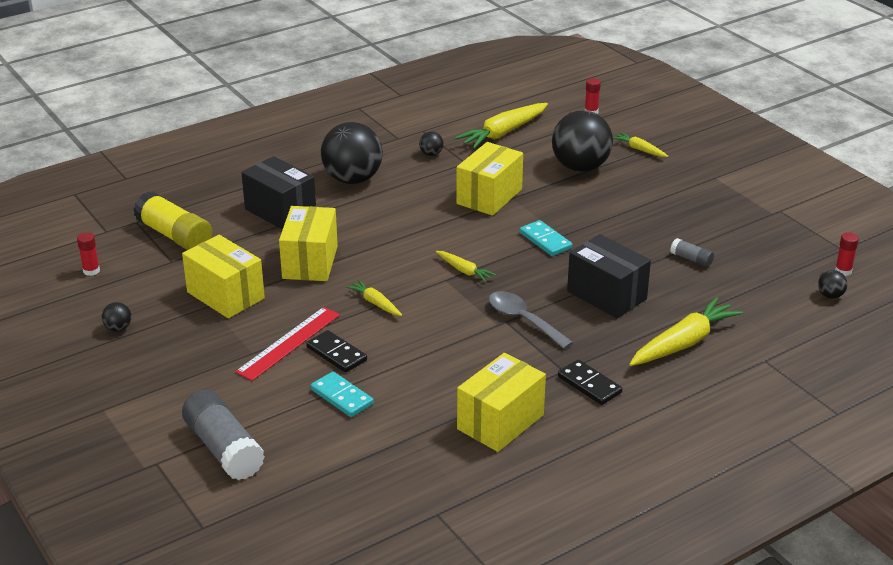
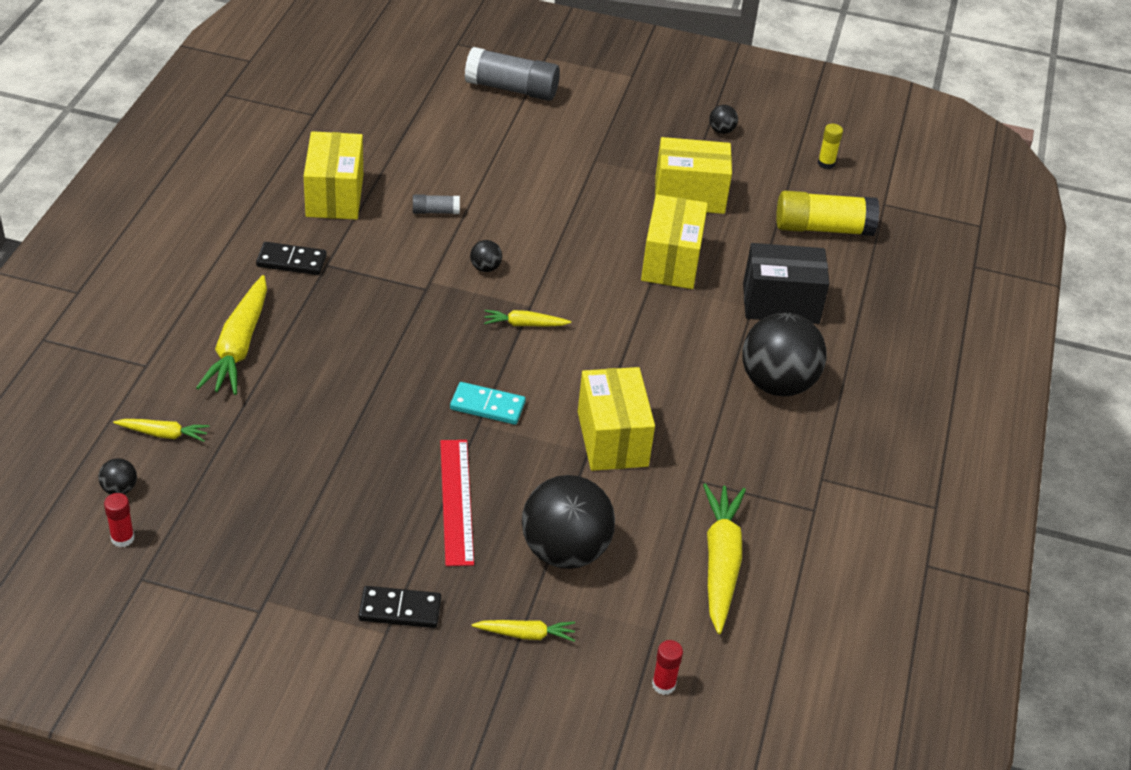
camera: 135 degrees right, 10 degrees up
(91, 271) = (826, 163): red glue stick -> yellow glue stick
(289, 343) = (578, 180): red ruler -> red ruler (456, 501)
(310, 262) = (671, 262): yellow box -> yellow box turned 45 degrees clockwise
(336, 354) = (529, 190): black domino -> black domino (400, 610)
(342, 397) = (479, 159): turquoise domino -> none
(375, 303) = (559, 249): yellow carrot -> yellow carrot (164, 434)
(431, 154) = (752, 472): black ball -> black ball (485, 268)
(524, 320) = (411, 297): grey spoon -> none
(606, 295) = (359, 366): black box -> none
(691, 259) = (310, 462): grey glue stick -> grey glue stick (435, 211)

